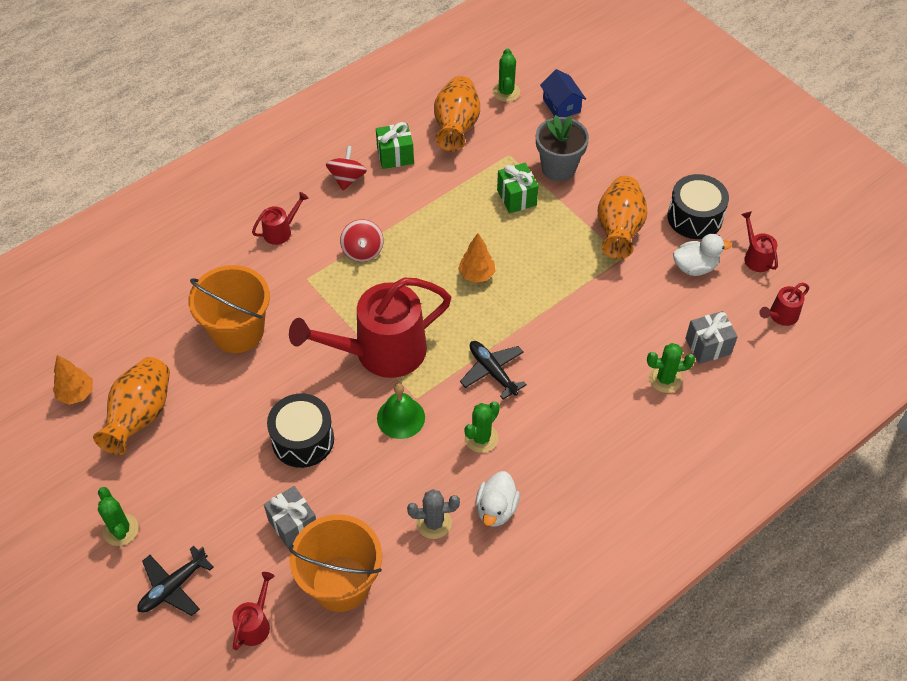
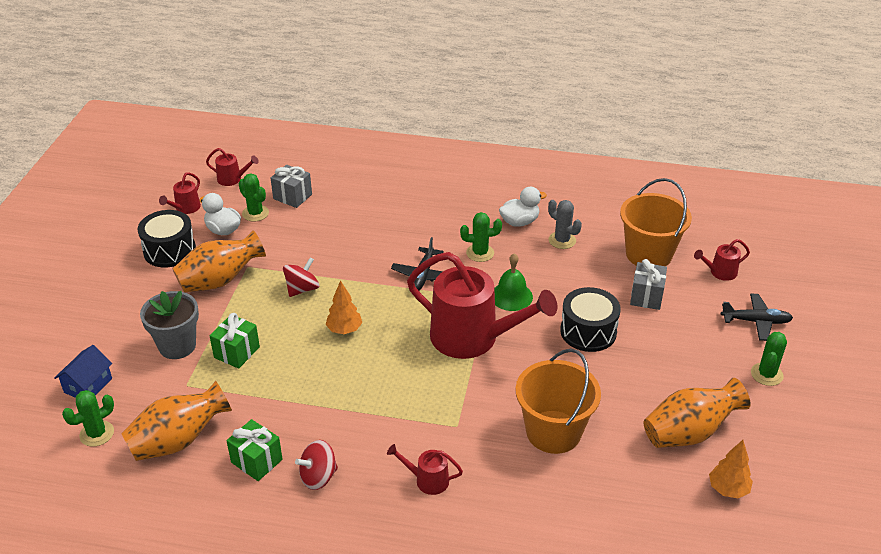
camera: 130 degrees left, 15 degrees down
(363, 251) = (390, 410): red spinning top -> red spinning top (302, 289)
(665, 379) = (340, 202): green cactus -> green cactus (255, 213)

